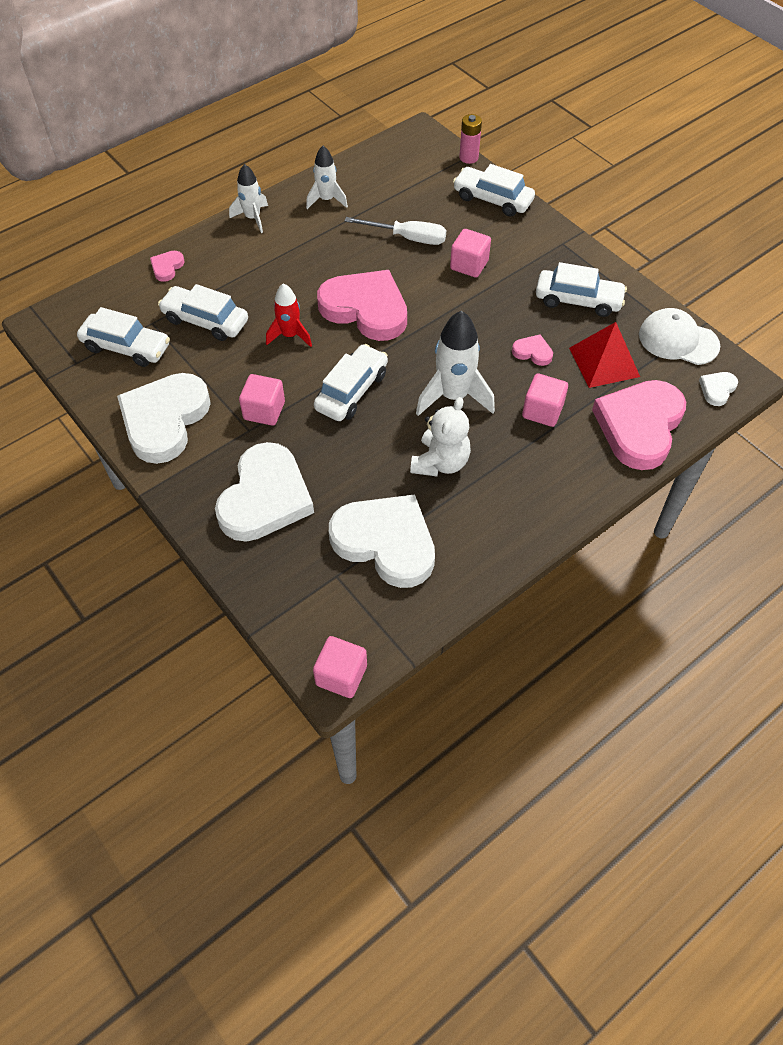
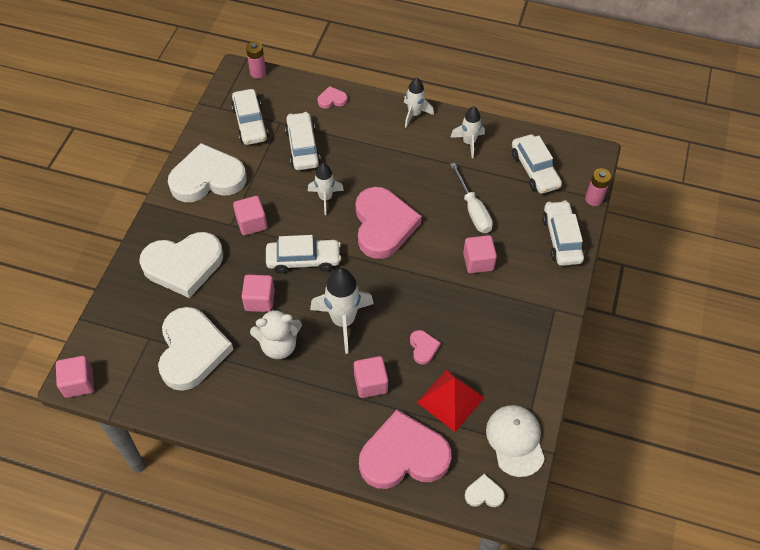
camera: 55 degrees right, 0 degrees up
(62, 307) = (258, 72): none -> pink battery
(290, 335) = (325, 198): red rocket -> white rocket
(371, 452) = (259, 300): none -> pink cube
(578, 300) = (501, 350): white car -> white car (534, 170)

